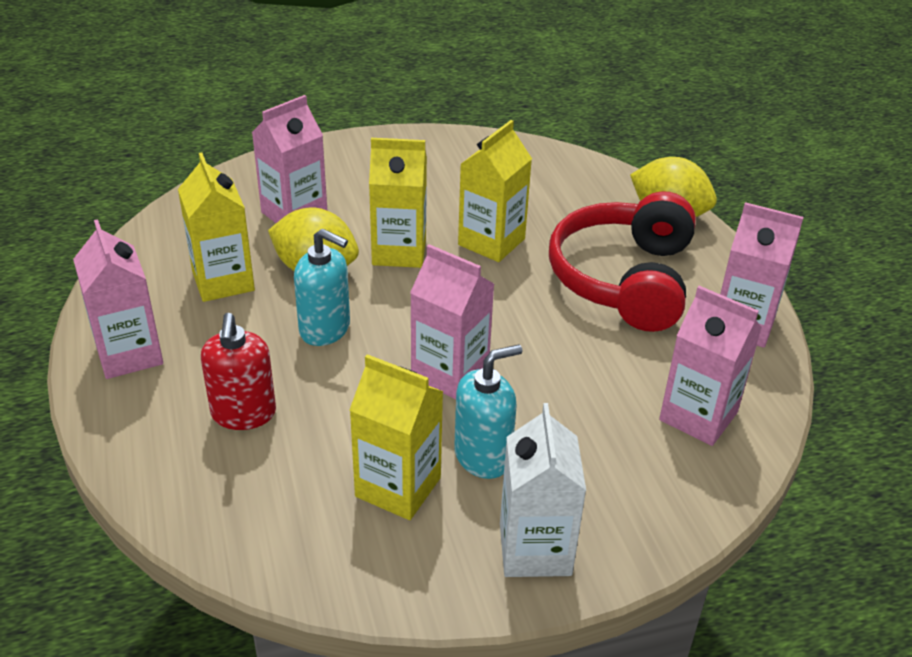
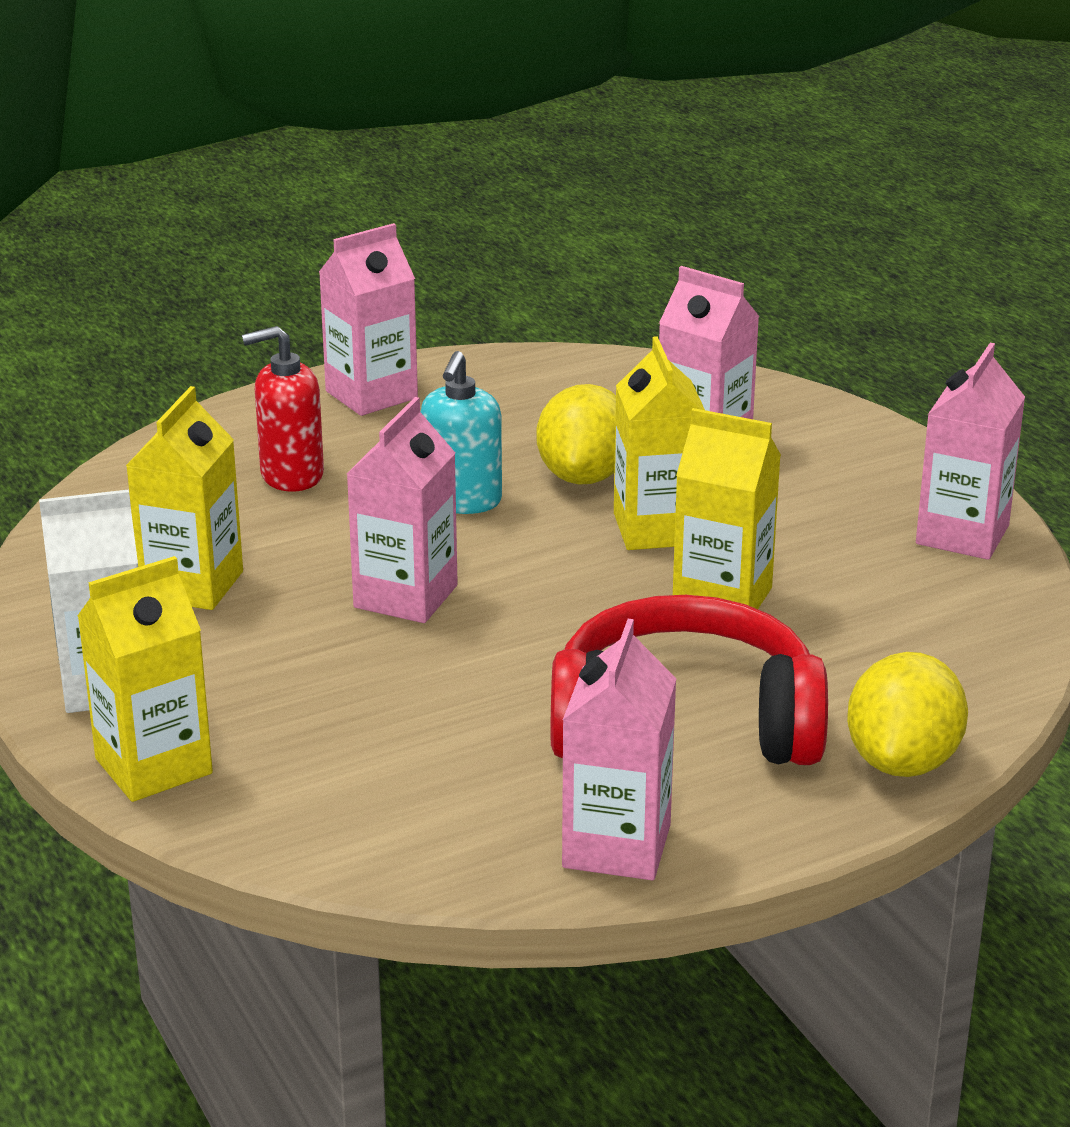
camera: 80 degrees right, 10 degrees down
(223, 281) = (530, 422): yellow carton -> yellow carton (153, 766)
(483, 456) = (255, 636): turquoise soap dispenser -> none
(698, 416) = (376, 803): pink carton -> pink carton (962, 535)

